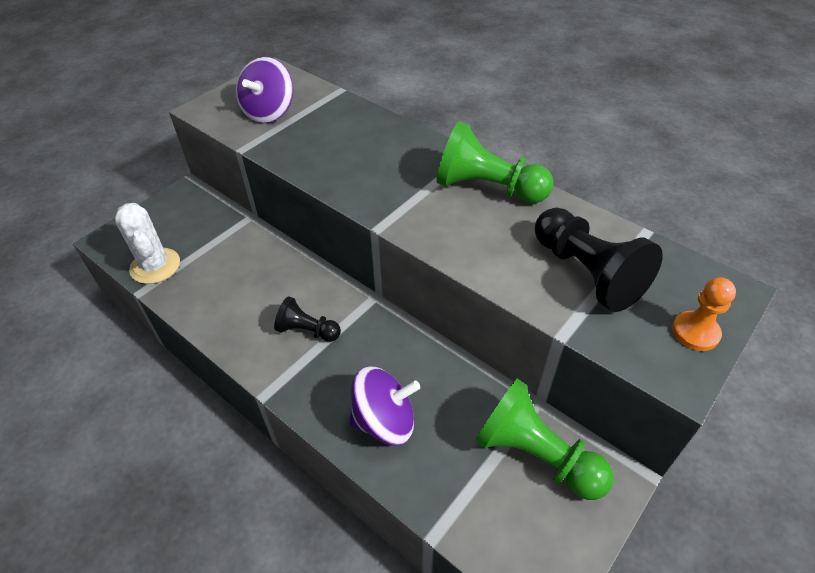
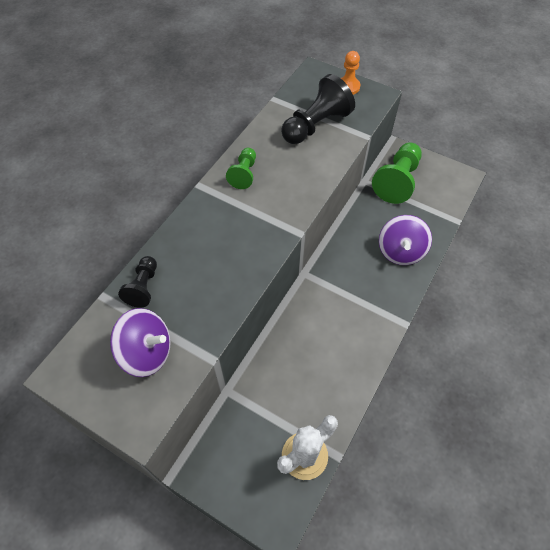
camera: 100 degrees left, 10 degrees up
(307, 331) = (345, 309): black pawn -> black pawn (143, 287)
(384, 421) = (400, 251): purple spinning top -> purple spinning top turned 150 degrees counterclockwise
(487, 188) = (244, 174): green pawn -> green pawn, size x0.57

